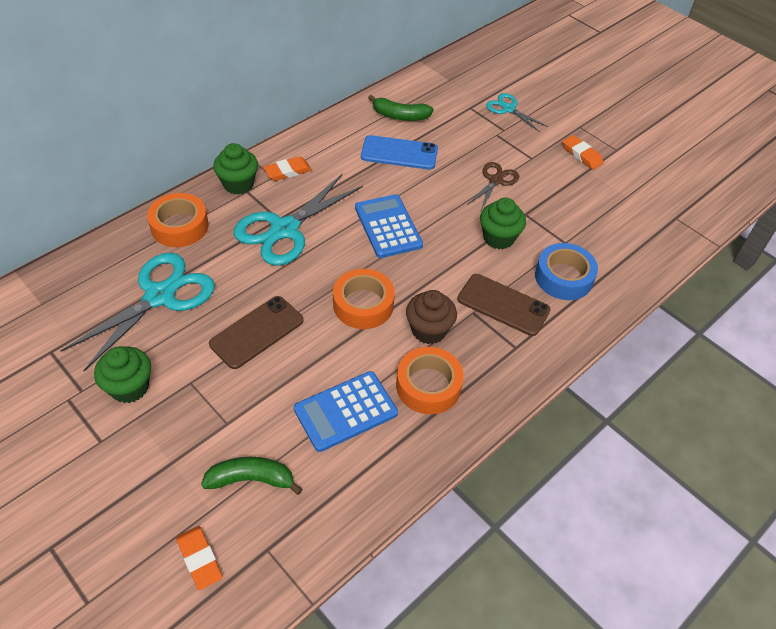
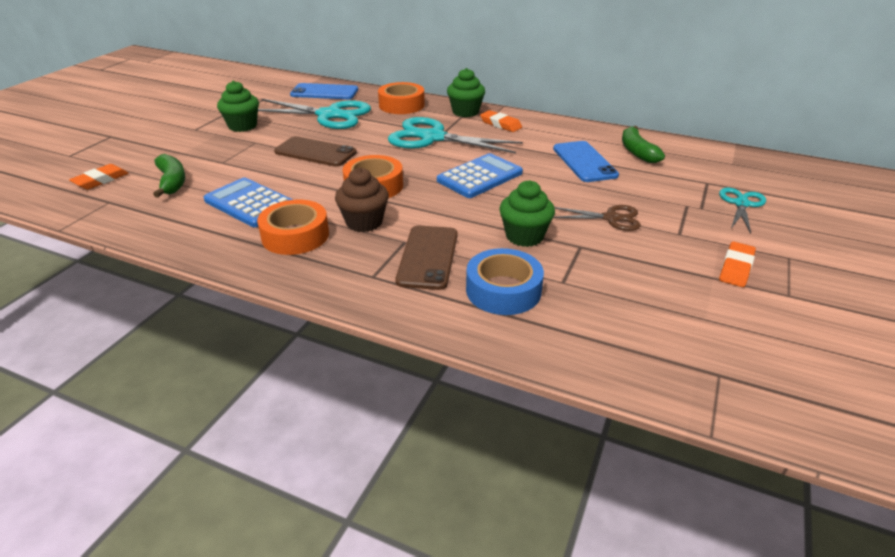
camera: 70 degrees right, 15 degrees down
(79, 283) = (324, 92): none -> blue phone

